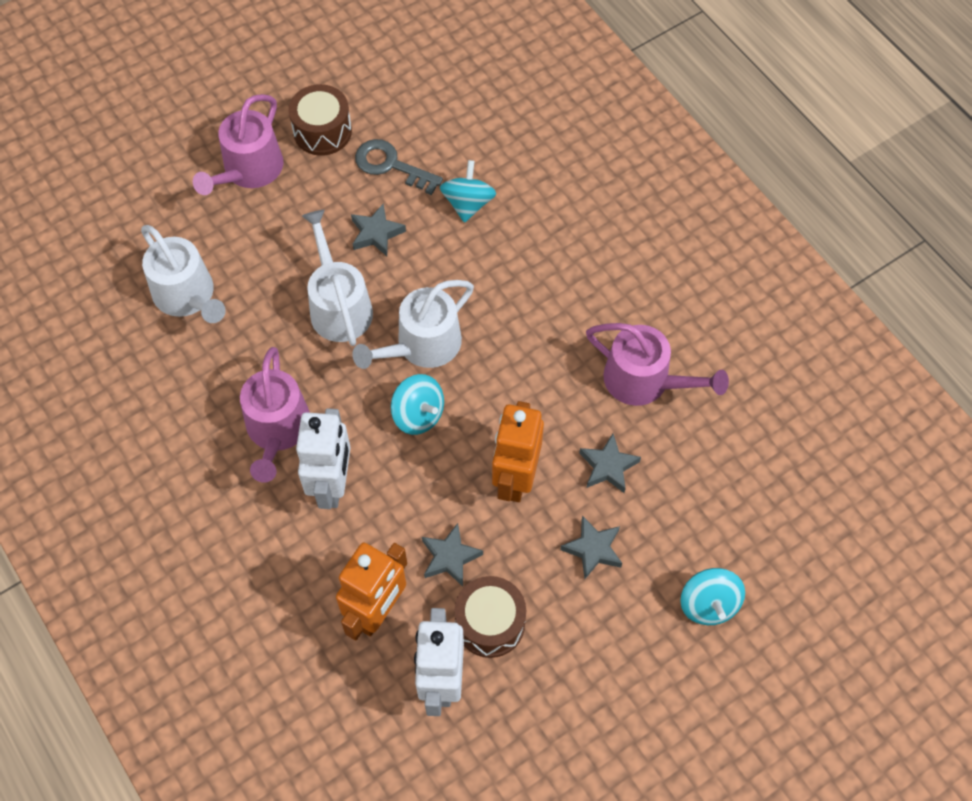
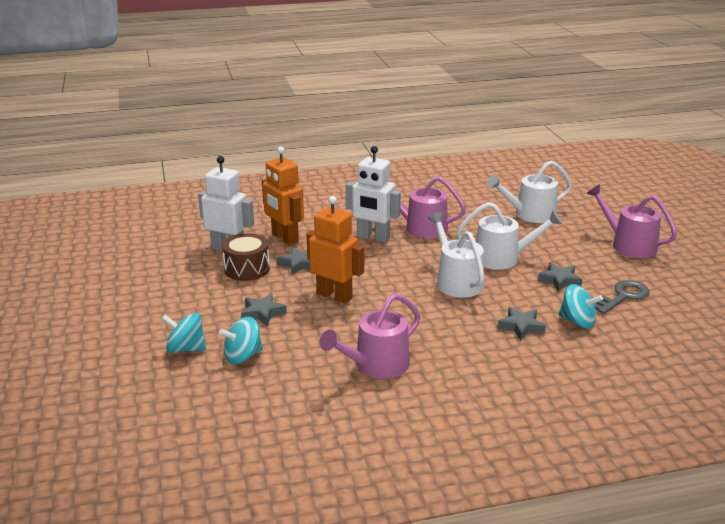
camera: 110 degrees right, 35 degrees down
(322, 131) = (662, 275): brown drum -> none
(418, 414) = (404, 271): turquoise spinning top -> turquoise spinning top (243, 356)
(608, 466) = (317, 333): grey star -> grey star (521, 327)

